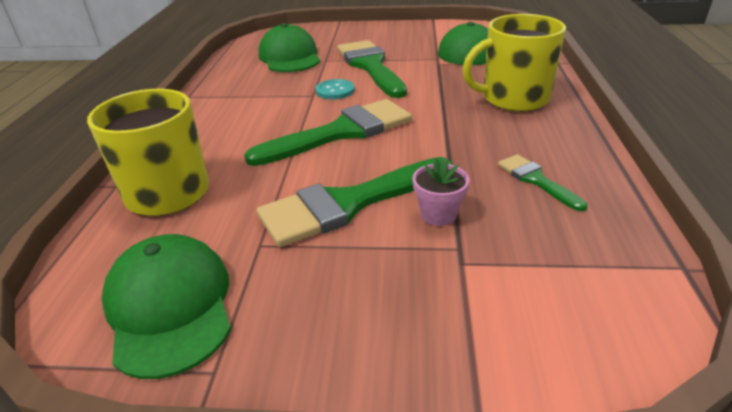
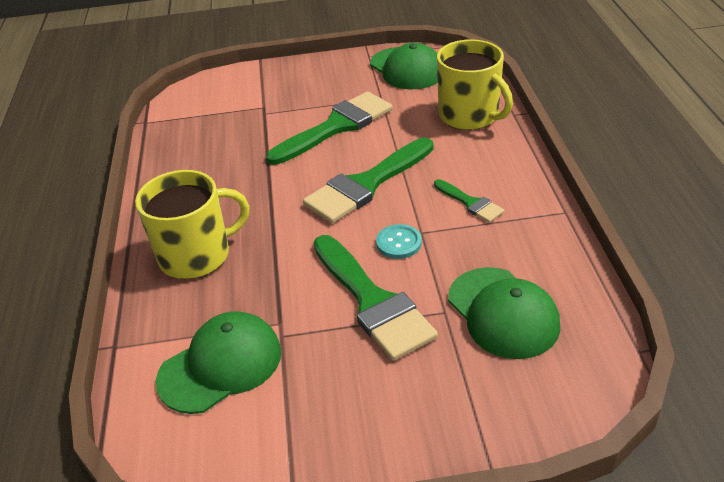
camera: 170 degrees right, 5 degrees up
(438, 214) = (276, 128): pink flower pot -> none
(536, 180) = (205, 161): green brush -> green brush (470, 203)

